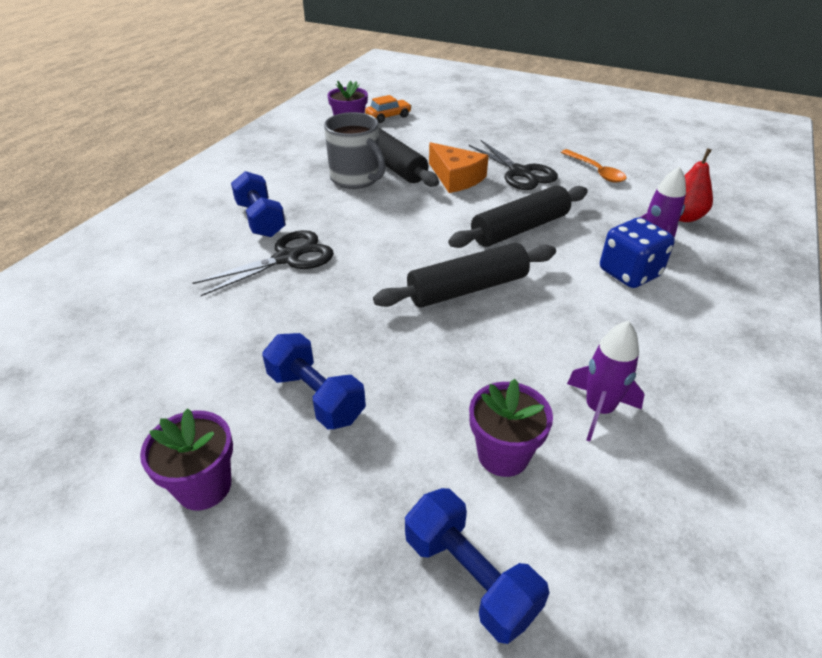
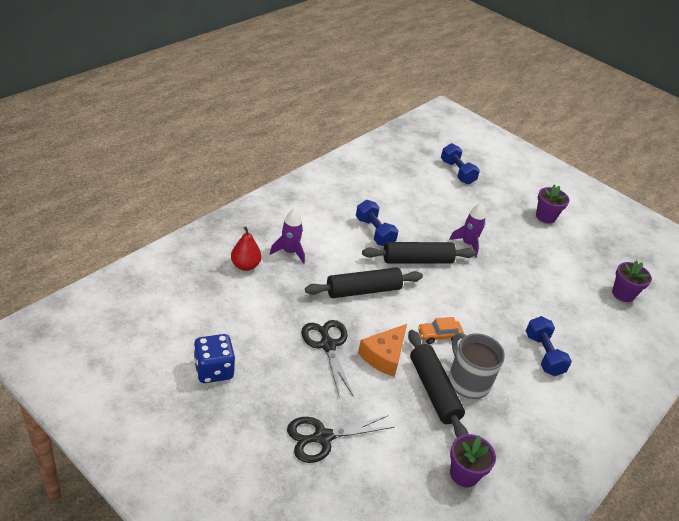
camera: 170 degrees left, 0 degrees up
(287, 258) = (521, 313): black scissors -> black scissors (322, 437)
(315, 396) = (504, 233): blue dumbbell -> blue dumbbell (374, 232)
(388, 116) = (416, 486): orange car -> orange car (439, 335)
(456, 178) = (384, 356): orange cheese -> orange cheese turned 120 degrees counterclockwise
(503, 455) = (433, 193): purple flower pot -> purple flower pot (623, 294)
(596, 171) = (264, 327): orange spoon -> none
(598, 409) = (386, 194): purple rocket -> purple rocket (468, 244)
(629, 273) = (319, 241): blue dice -> blue dice (214, 370)

